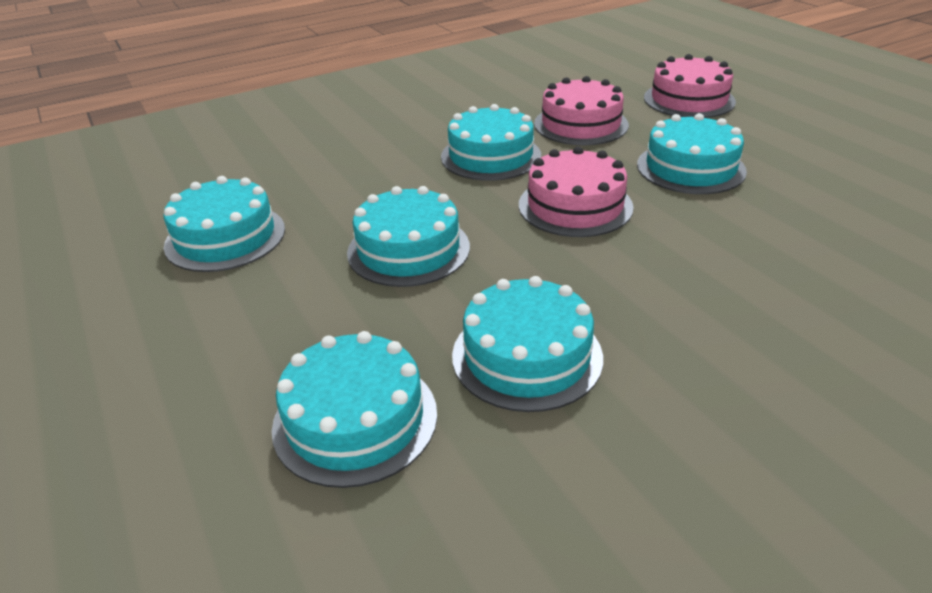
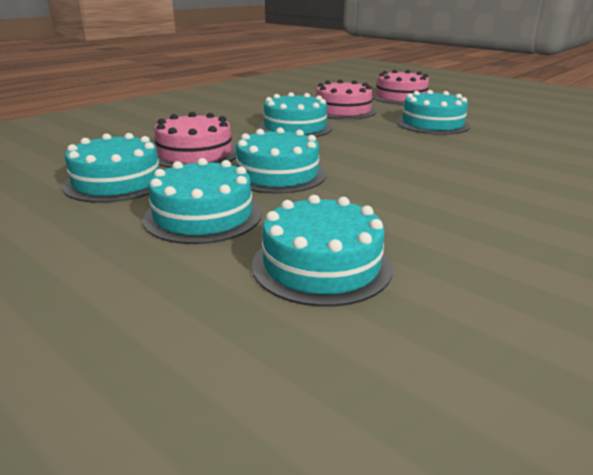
camera: 20 degrees left, 10 degrees down
(527, 356) = (417, 215): turquoise cake -> turquoise cake (203, 216)
(575, 206) = (376, 145): pink cake -> pink cake (195, 154)

